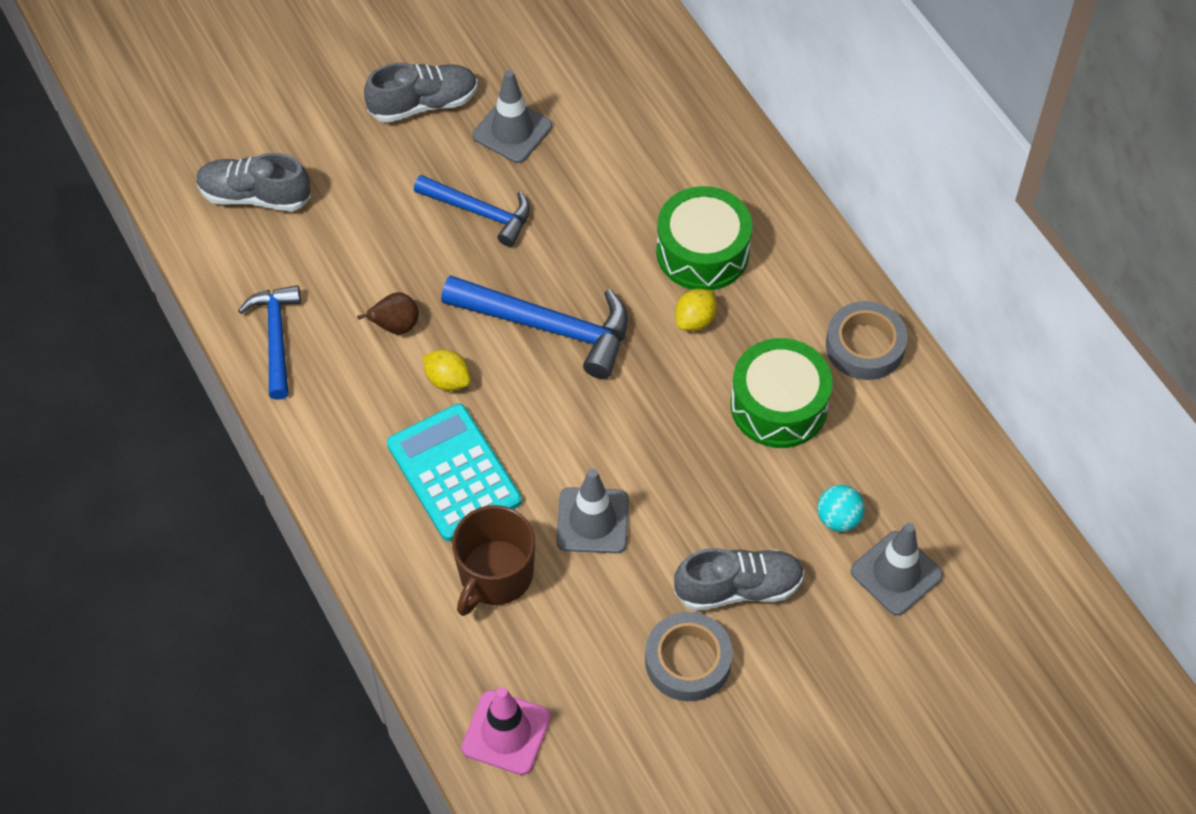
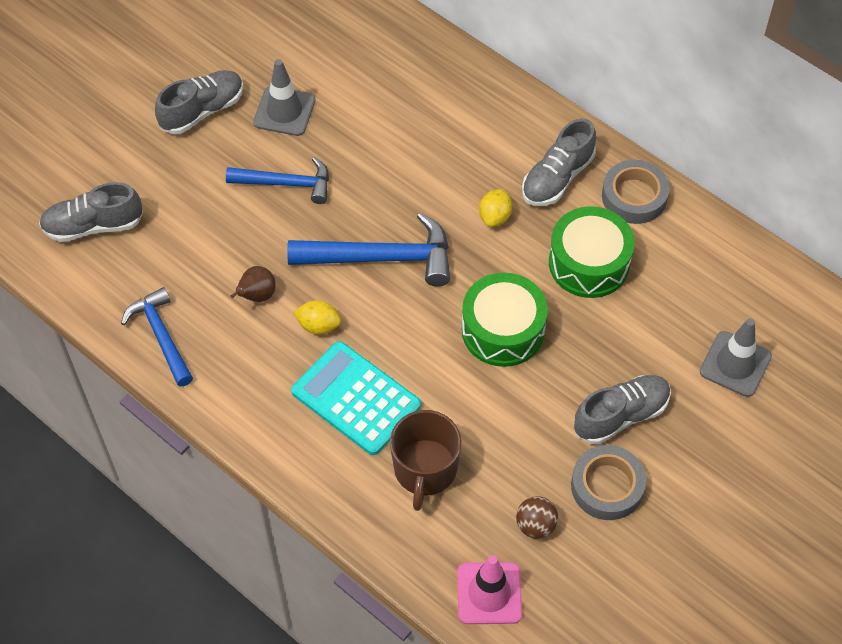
camera: 20 degrees left, 0 degrees up
(589, 676) = (535, 525): none -> brown ball
(592, 521) = (484, 400): grey traffic cone -> none
(702, 252) = (477, 162): green drum -> green drum (503, 330)
(785, 298) = (557, 178): none -> grey shoe
(838, 519) = (673, 336): turquoise ball -> none

